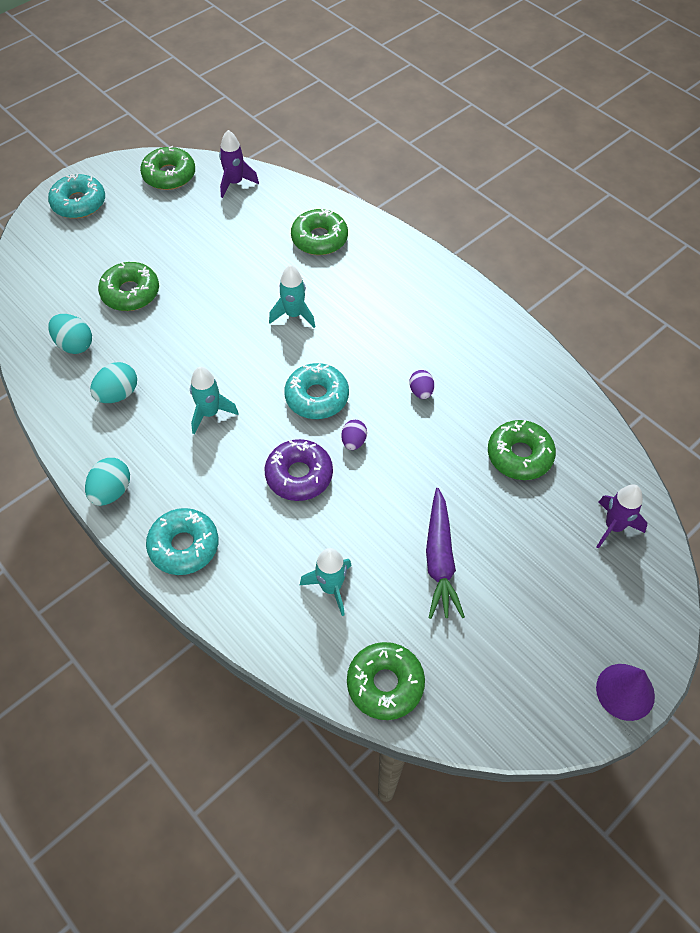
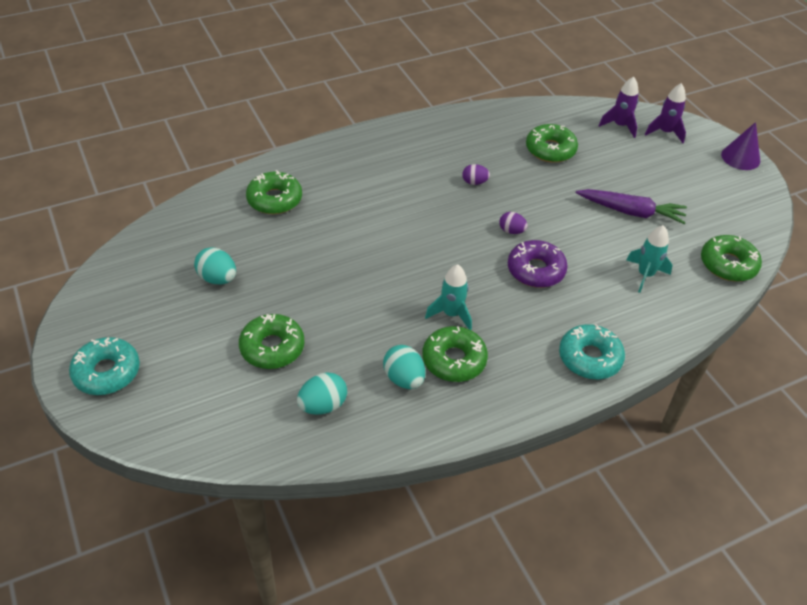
camera: 75 degrees left, 10 degrees down
(111, 491) = (519, 401): turquoise egg -> turquoise egg (217, 278)
(169, 175) = (115, 287): green donut -> green donut (454, 360)
(235, 183) = (162, 240): purple rocket -> purple rocket (665, 132)
(294, 315) = (359, 236): turquoise rocket -> none
(317, 397) = (458, 242): turquoise donut -> none

